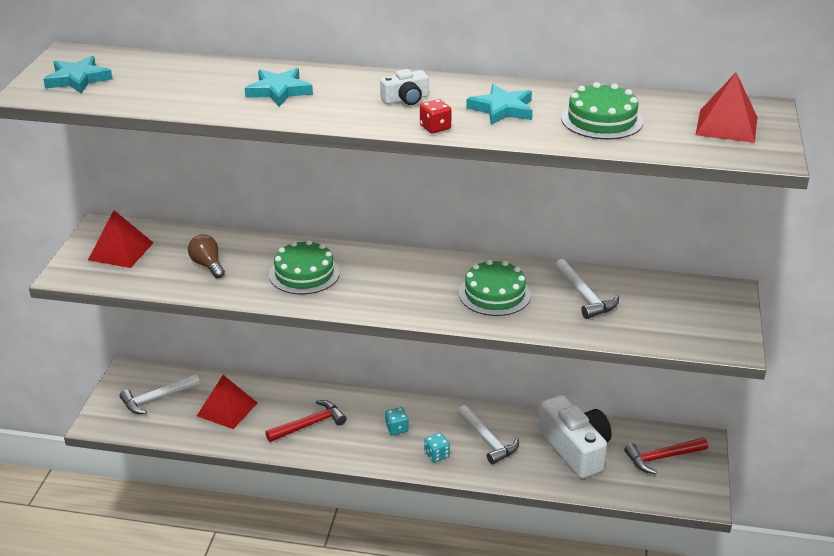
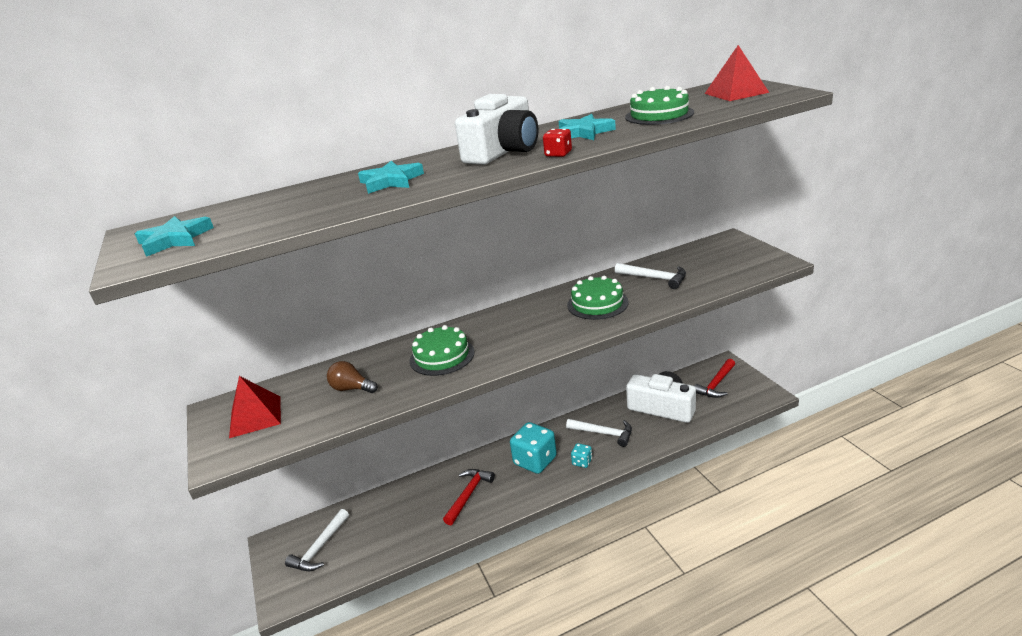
camera: 30 degrees left, 5 degrees down
(227, 409) = (390, 521): red pyramid -> none
(396, 428) = (535, 461): turquoise dice -> turquoise dice, size x2.05
(406, 99) = (503, 151): white camera -> white camera, size x2.08

